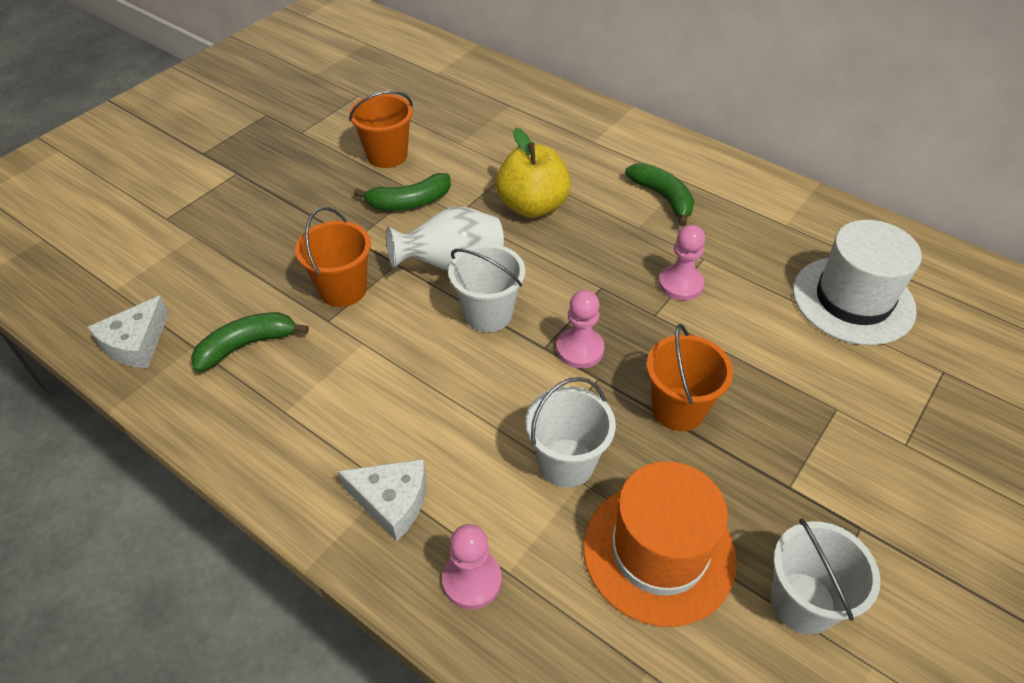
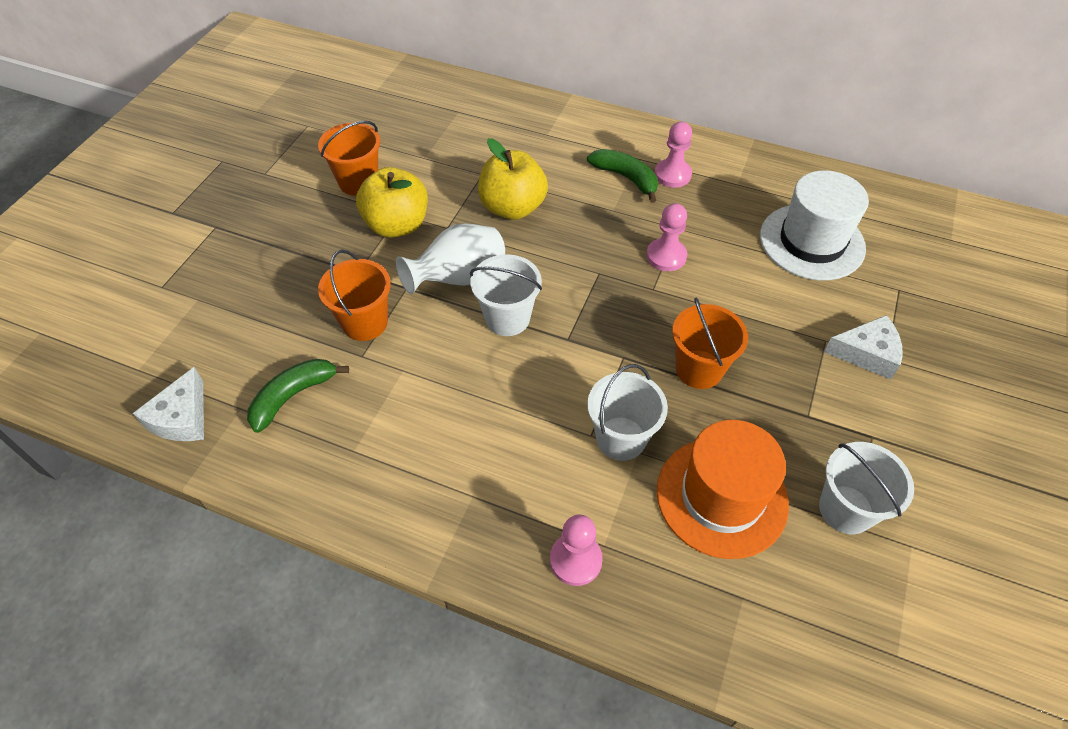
camera: 15 degrees left, 5 degrees up
(392, 501) = (482, 509): white cheese -> white cheese (866, 353)
(409, 202) = (397, 225): green banana -> yellow apple
(579, 349) = (599, 334): pink pawn -> pink pawn (672, 175)

